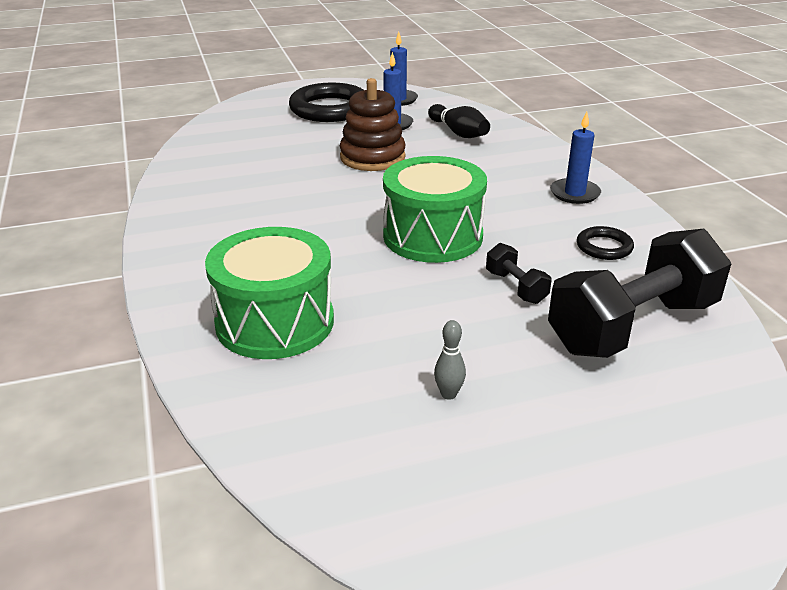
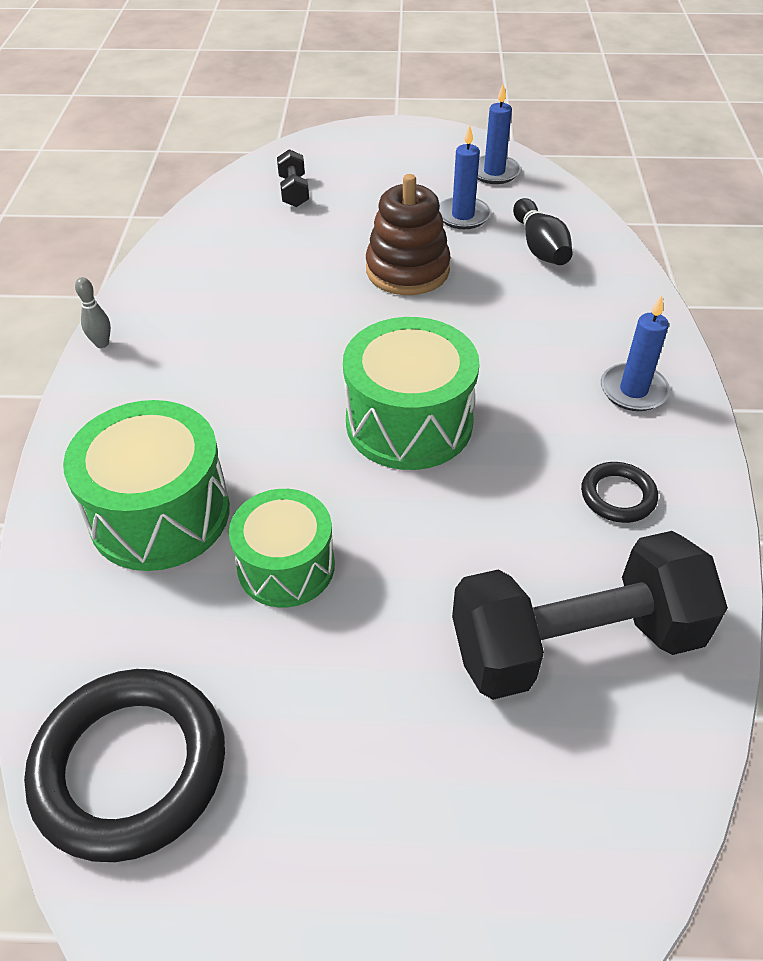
camera: 20 degrees right, 15 degrees up
(330, 109) = (400, 174): black ring -> black ring (130, 767)
(398, 331) = (286, 566): none -> green drum
(448, 394) = (290, 683): grey bowling pin -> grey bowling pin (102, 343)
(516, 287) = (464, 535): black dumbbell -> black dumbbell (294, 191)

